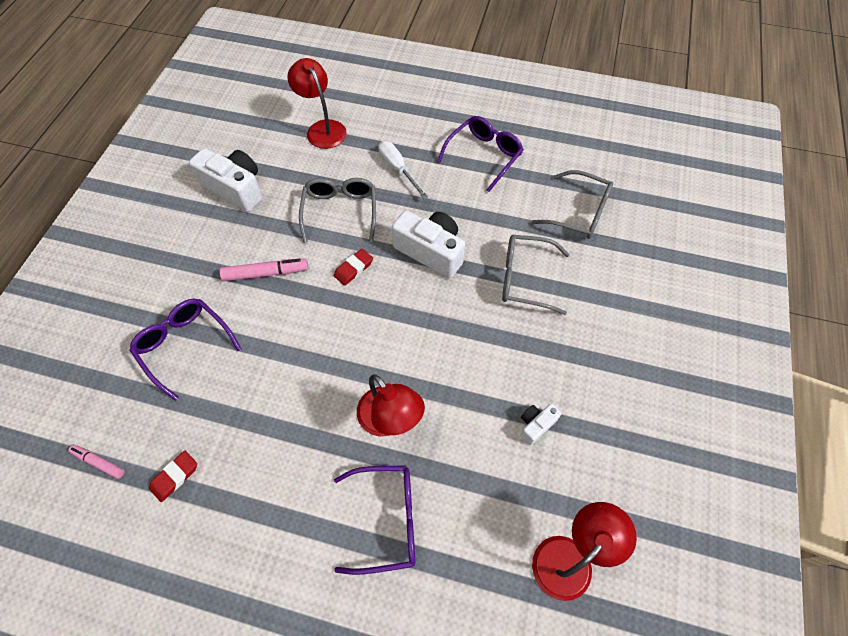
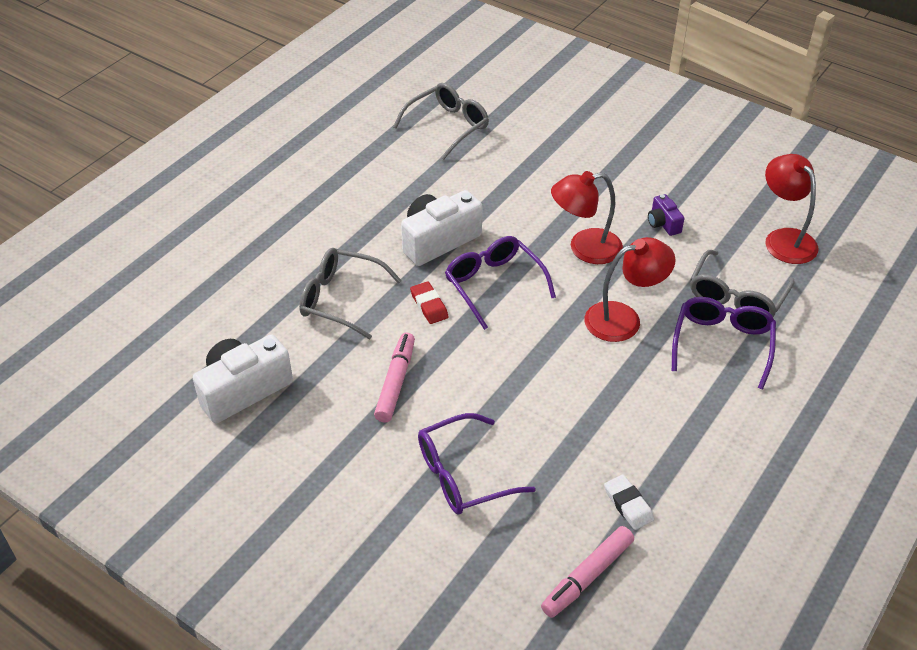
camera: 70 degrees left, 15 degrees down
(99, 462) = (587, 577): pink marker -> pink marker, size x1.63
(175, 477) = (628, 505): red eraser -> white eraser
(322, 129) = (195, 287): red lamp -> red lamp (584, 248)
(398, 169) = (307, 237): white screwdriver -> none
(484, 155) = (332, 167): purple glasses -> purple glasses (494, 285)
(524, 278) = (506, 185): grey glasses -> grey glasses (736, 297)
(536, 425) = (663, 223): white camera -> purple camera

